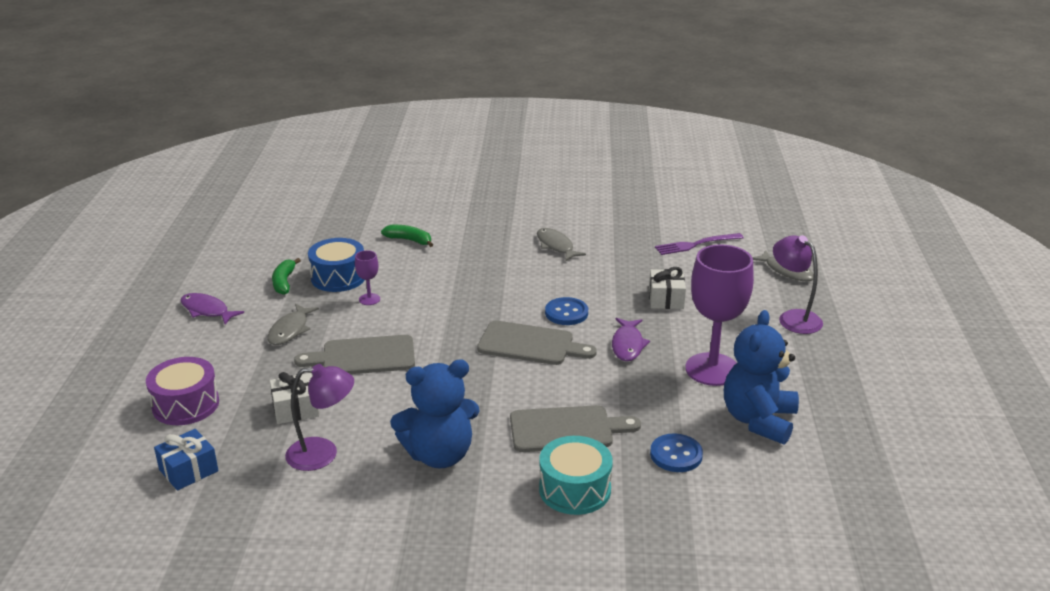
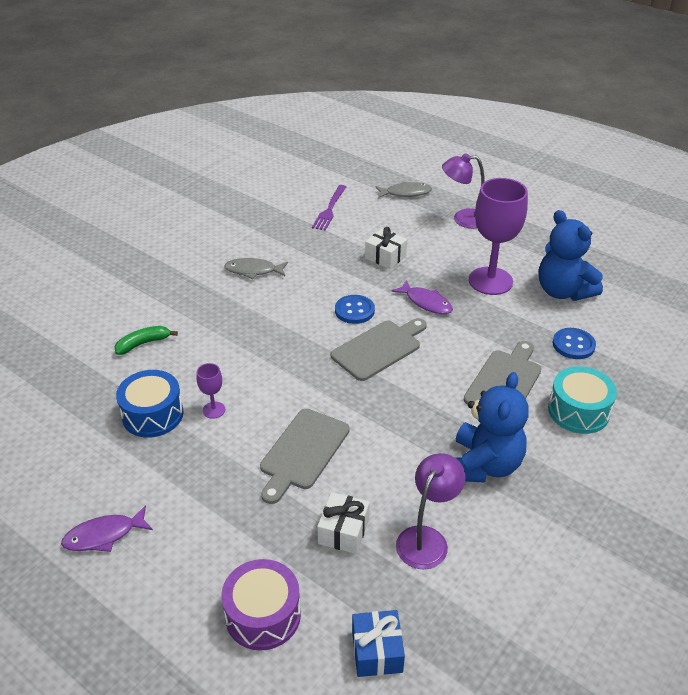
camera: 55 degrees left, 10 degrees up
(284, 282) = (117, 455): green banana -> none
(290, 330) = (209, 484): grey fish -> none

